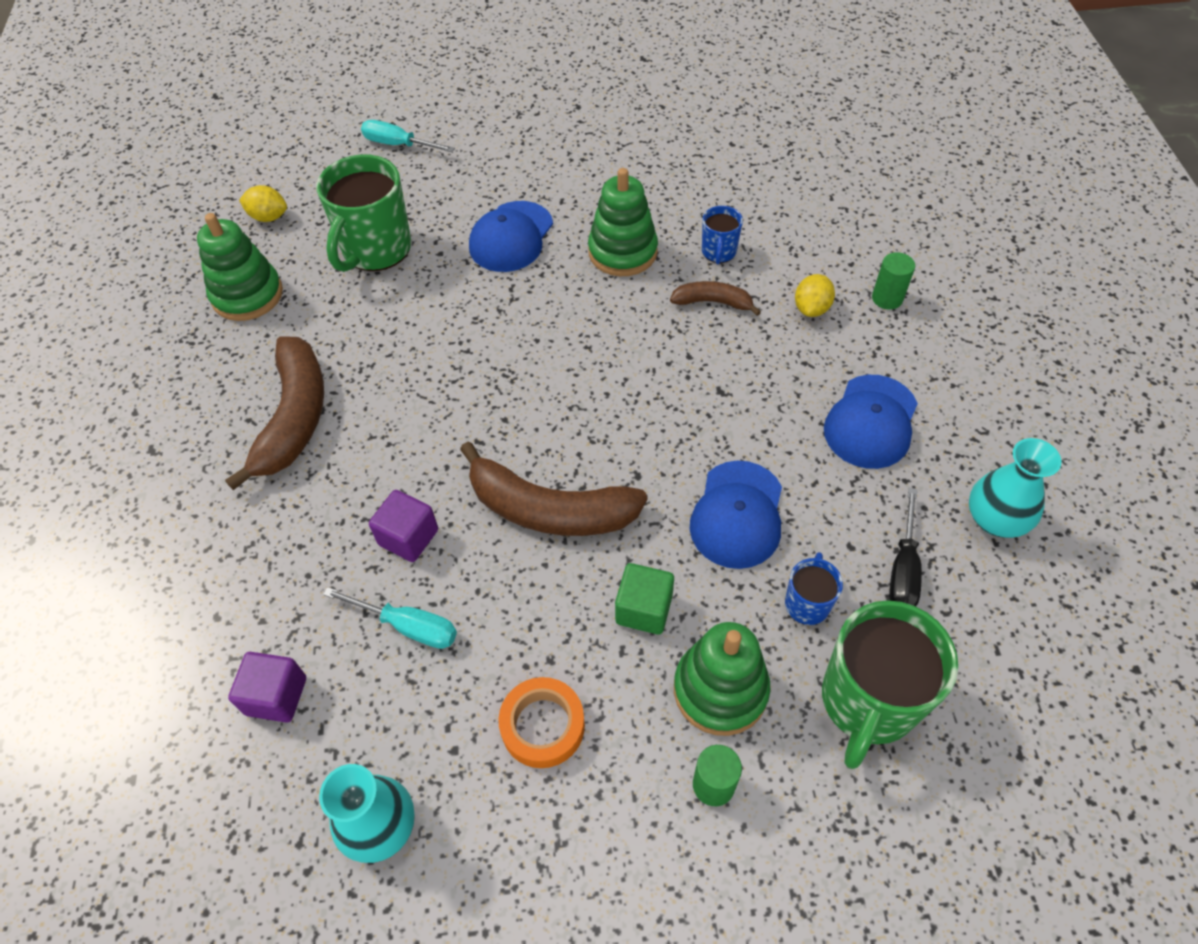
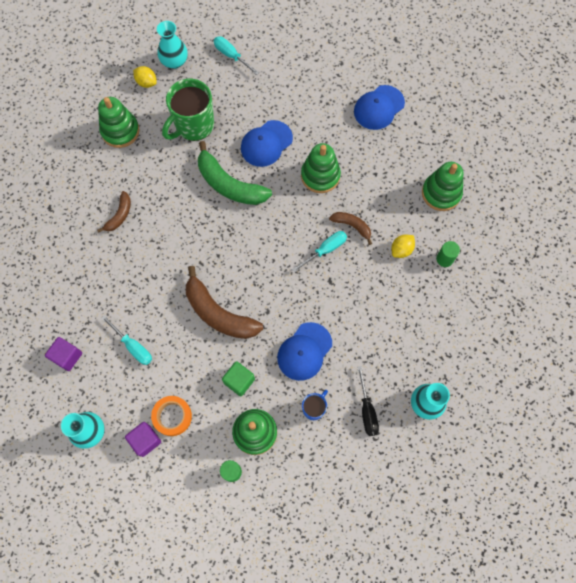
camera: 20 degrees right, 15 degrees up
(294, 418) = (119, 215): brown banana -> brown banana, size x0.53
(306, 177) = (174, 61): none -> turquoise vase
(408, 537) = (149, 302): purple cube -> purple cube (145, 440)
(475, 310) = (229, 184): none -> green banana
(688, 349) = (325, 250): none -> turquoise screwdriver
(718, 252) = (371, 195): blue mug -> none
(825, 216) = (441, 193): none -> green stacking toy
(867, 702) = (316, 464): green mug -> none
(871, 422) = (395, 328): blue cap -> blue cap (378, 107)
(903, 569) = (367, 410): black screwdriver -> black screwdriver turned 45 degrees counterclockwise

